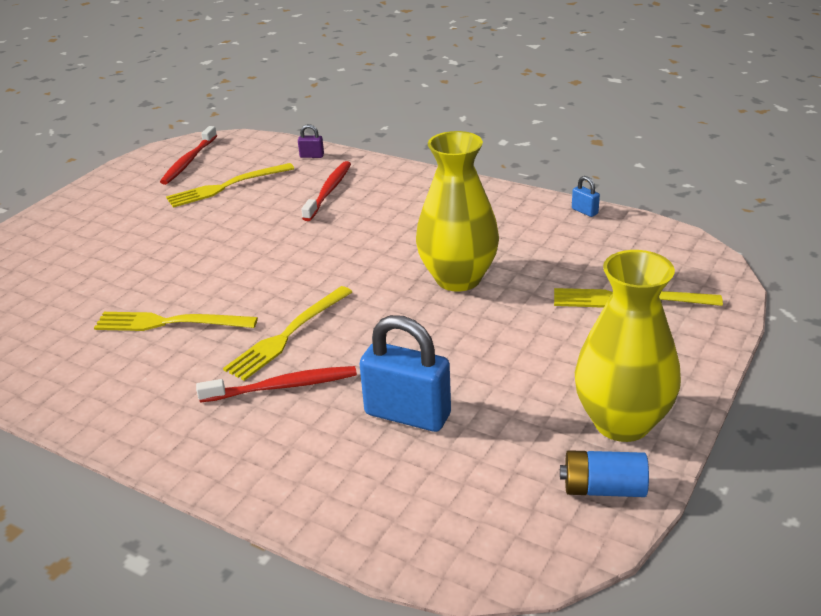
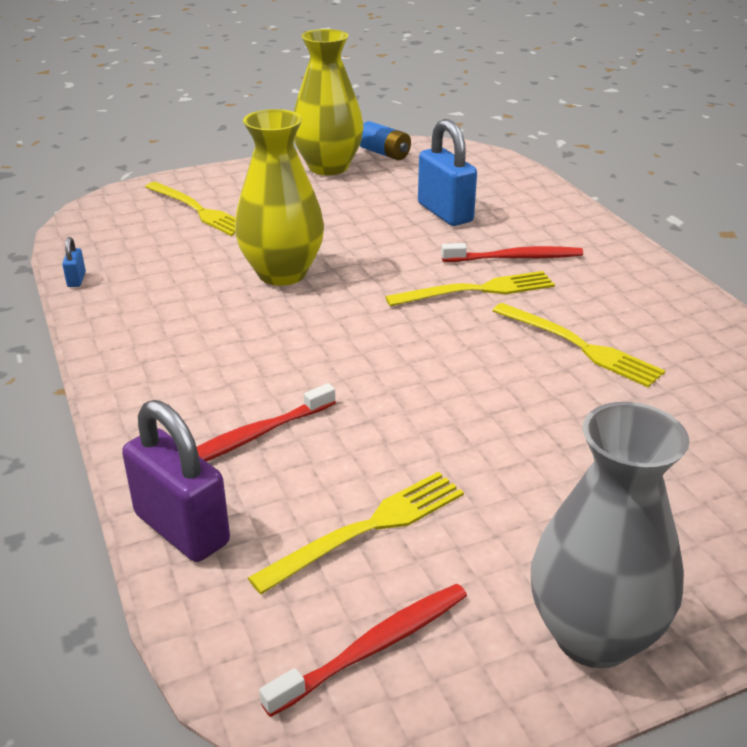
camera: 145 degrees left, 0 degrees up
(96, 196) = (593, 636): none -> grey vase
(227, 186) = (367, 529): yellow fork -> yellow fork turned 45 degrees counterclockwise
(282, 386) = (515, 258): red toothbrush -> red toothbrush turned 150 degrees clockwise
(312, 156) = (182, 529): purple padlock -> purple padlock, size x2.32

